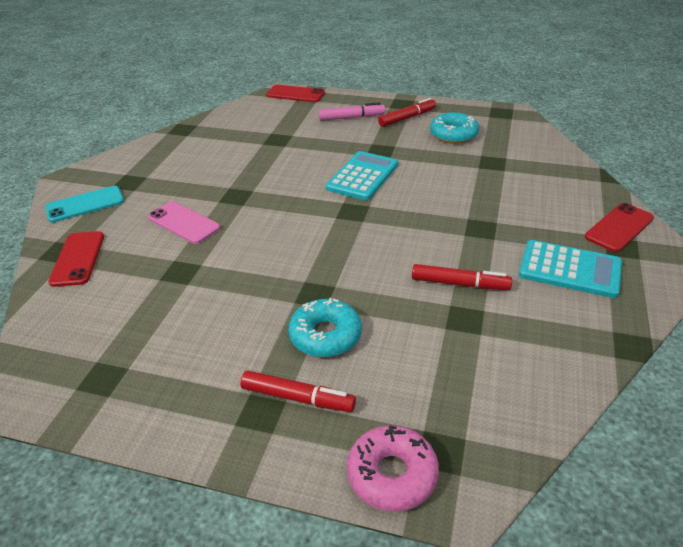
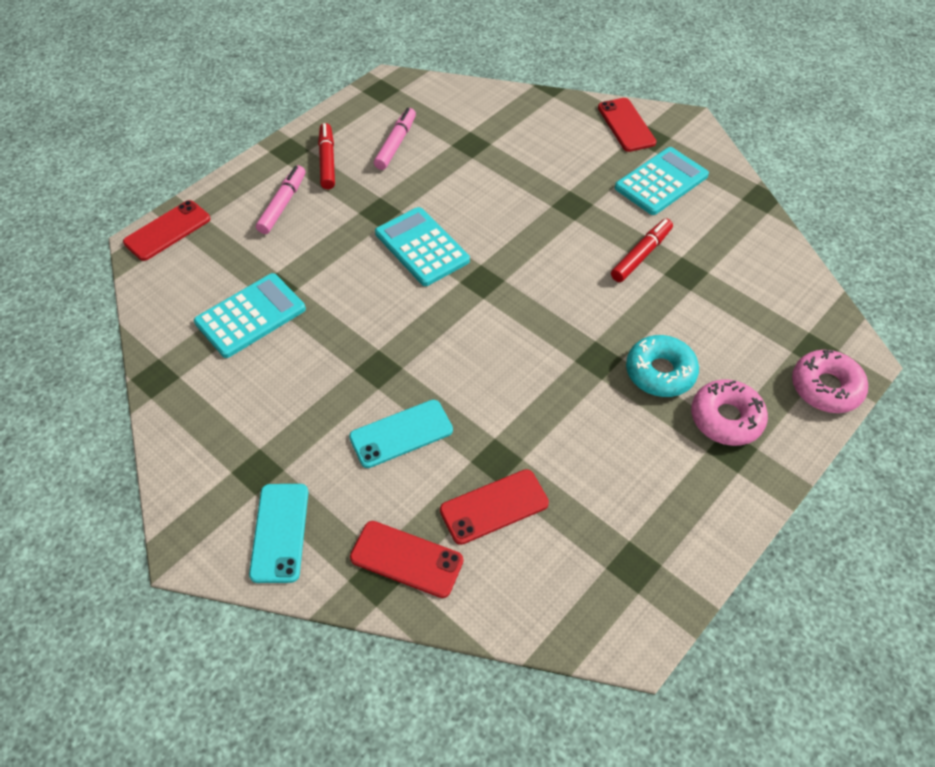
camera: 65 degrees left, 15 degrees up
(136, 284) = (494, 507): none -> red phone
(183, 223) = (401, 434): pink phone -> turquoise phone
(249, 139) = (250, 316): none -> turquoise calculator
(297, 397) = (726, 418): red marker -> pink donut
(453, 135) = (395, 144): turquoise donut -> pink marker

